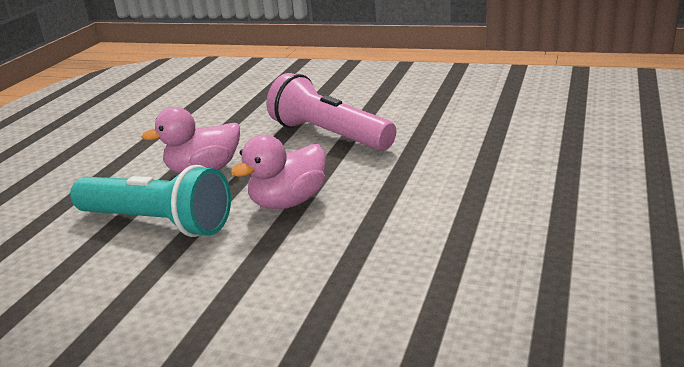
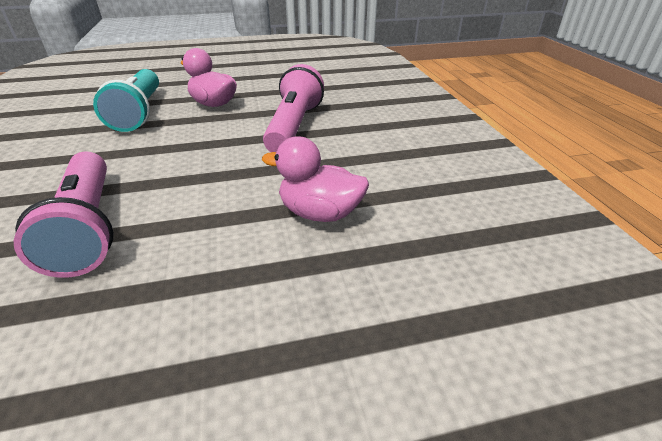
camera: 55 degrees right, 10 degrees up
(289, 202) = (177, 143): pink duck -> pink duck (320, 213)
(431, 263) = (88, 226): none -> pink flashlight

